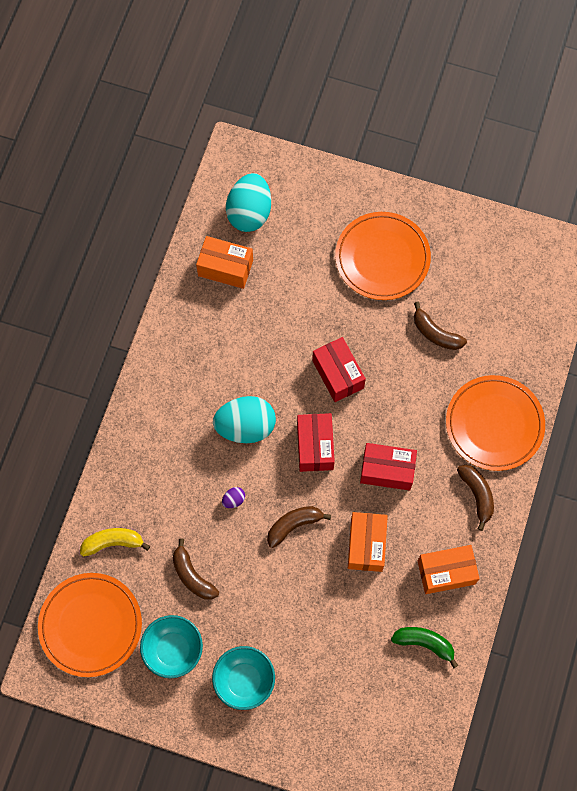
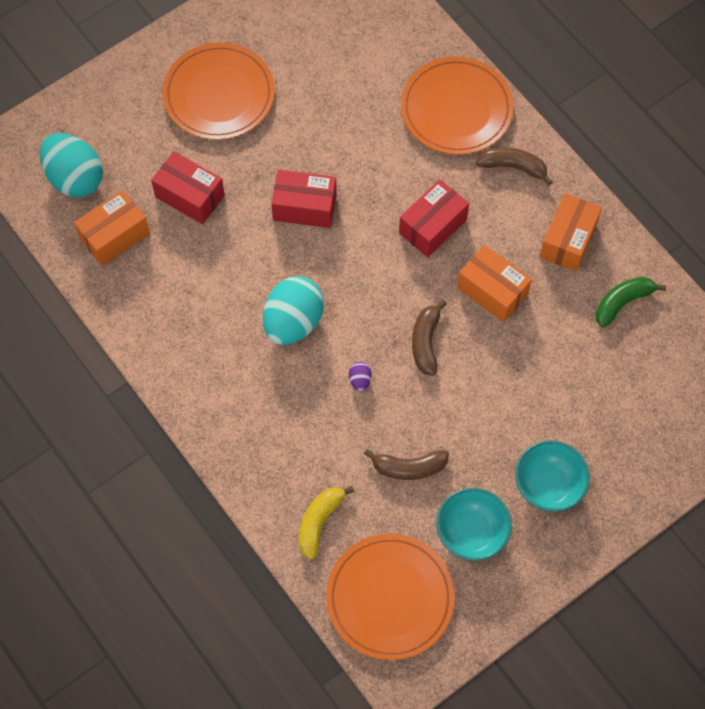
camera: 55 degrees left, 5 degrees down
(315, 446) = (361, 273): red box -> red box (190, 196)
(435, 333) = (330, 99): brown banana -> none

